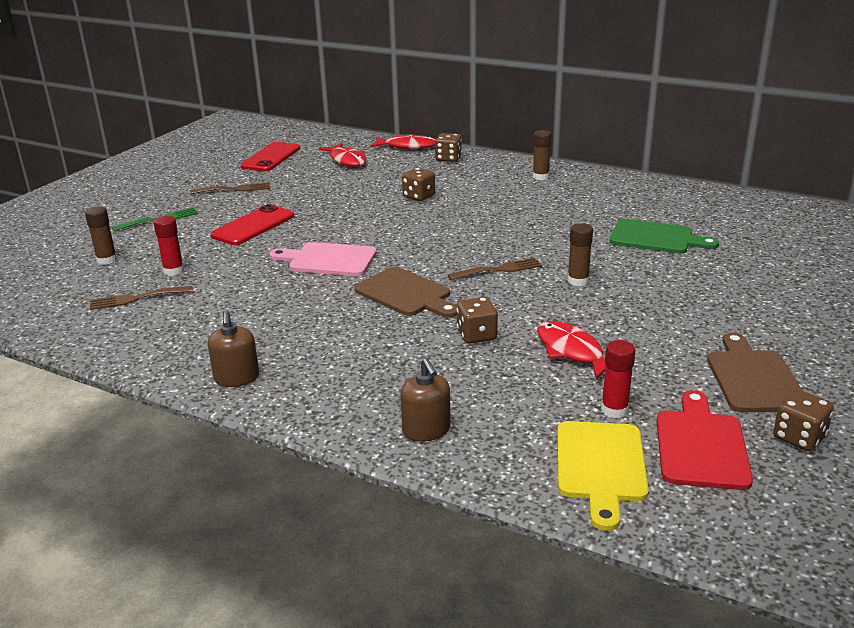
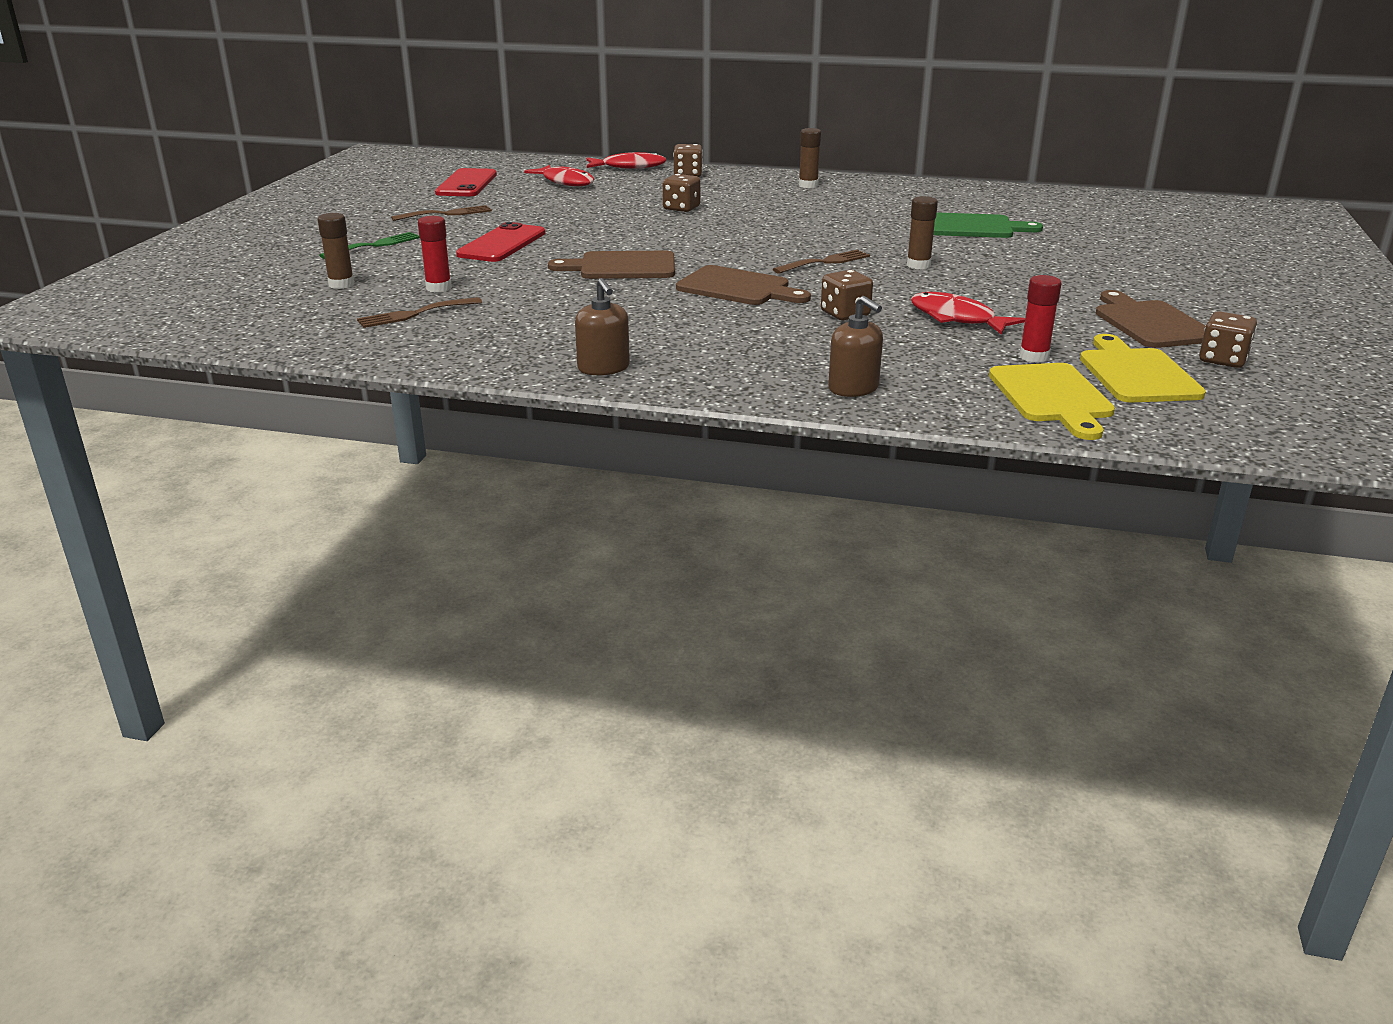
camera: 15 degrees left, 0 degrees up
(328, 260) = (622, 267): pink cutting board -> brown cutting board
(701, 445) = (1136, 374): red cutting board -> yellow cutting board

